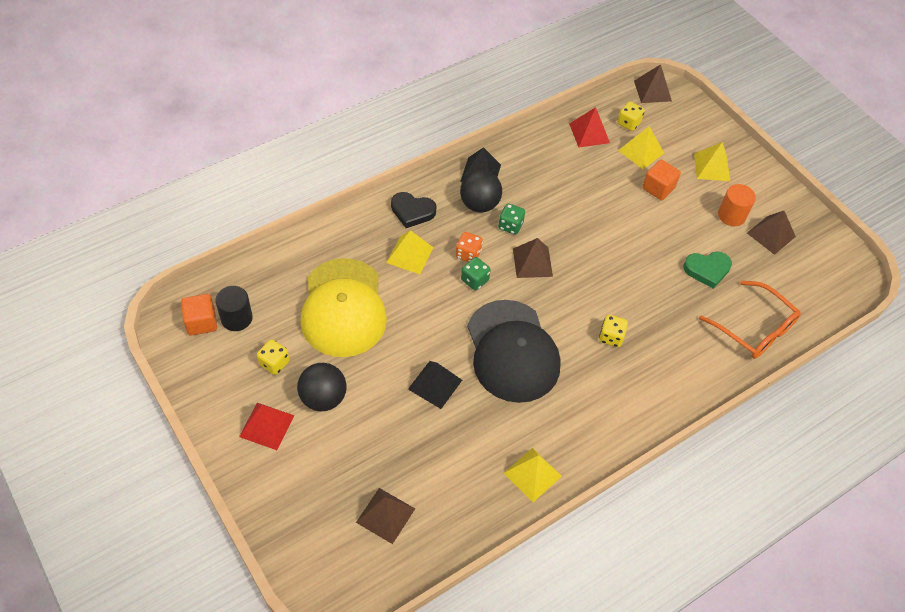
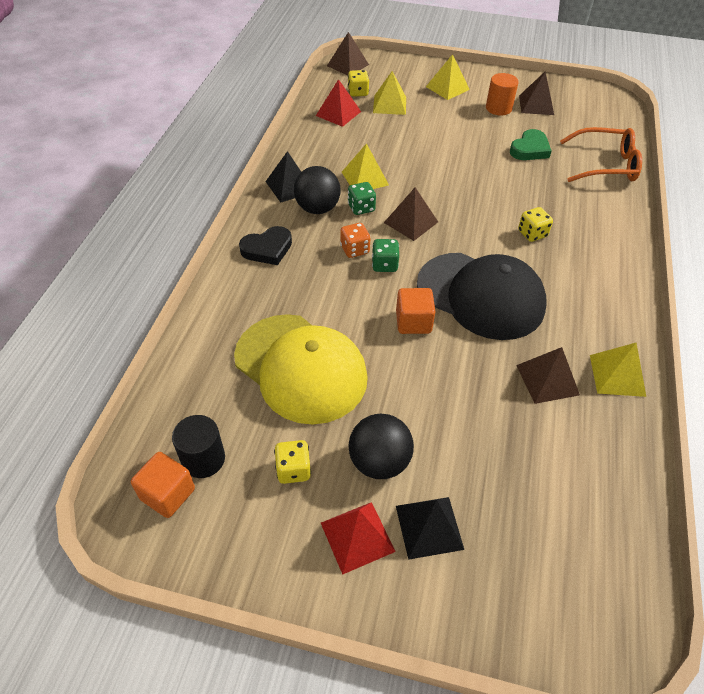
camera: 40 degrees left, 5 degrees down
(385, 515) = (562, 517): brown pyramid -> brown pyramid (547, 380)
(410, 255) = (307, 283): yellow pyramid -> yellow pyramid (365, 178)
(435, 384) = (457, 368): black pyramid -> black pyramid (429, 527)
(658, 188) = (431, 120): orange cube -> orange cube (413, 322)

